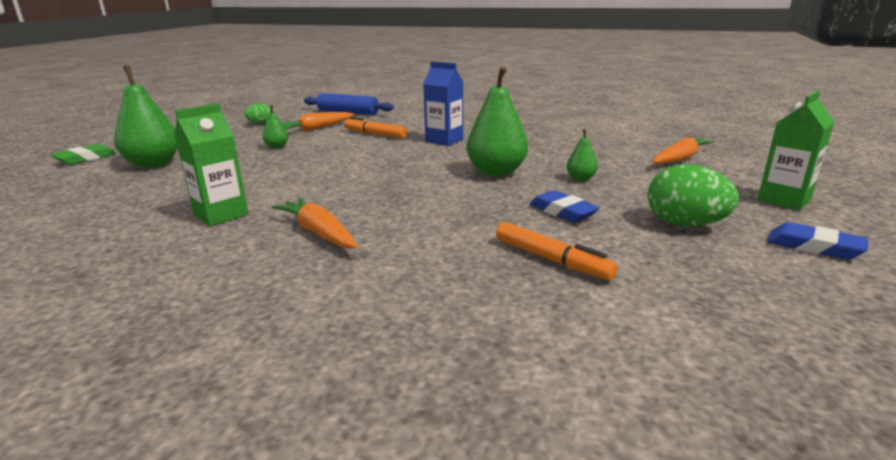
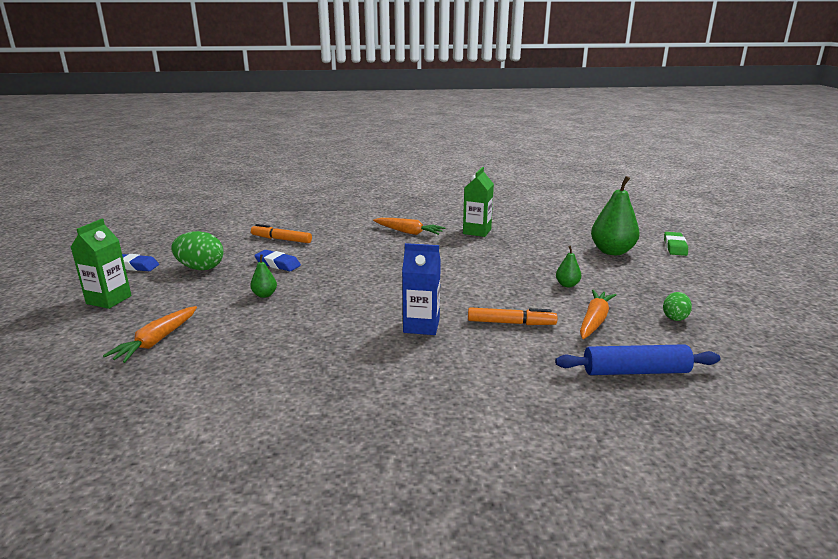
camera: 155 degrees right, 0 degrees up
(496, 172) = (338, 289): green pear -> none

